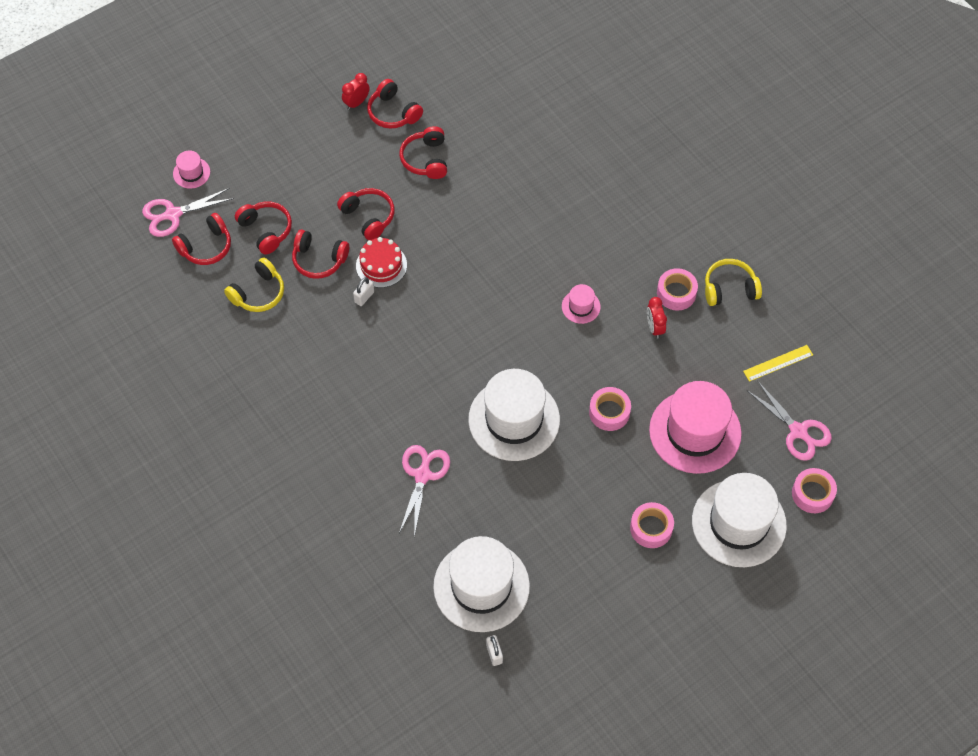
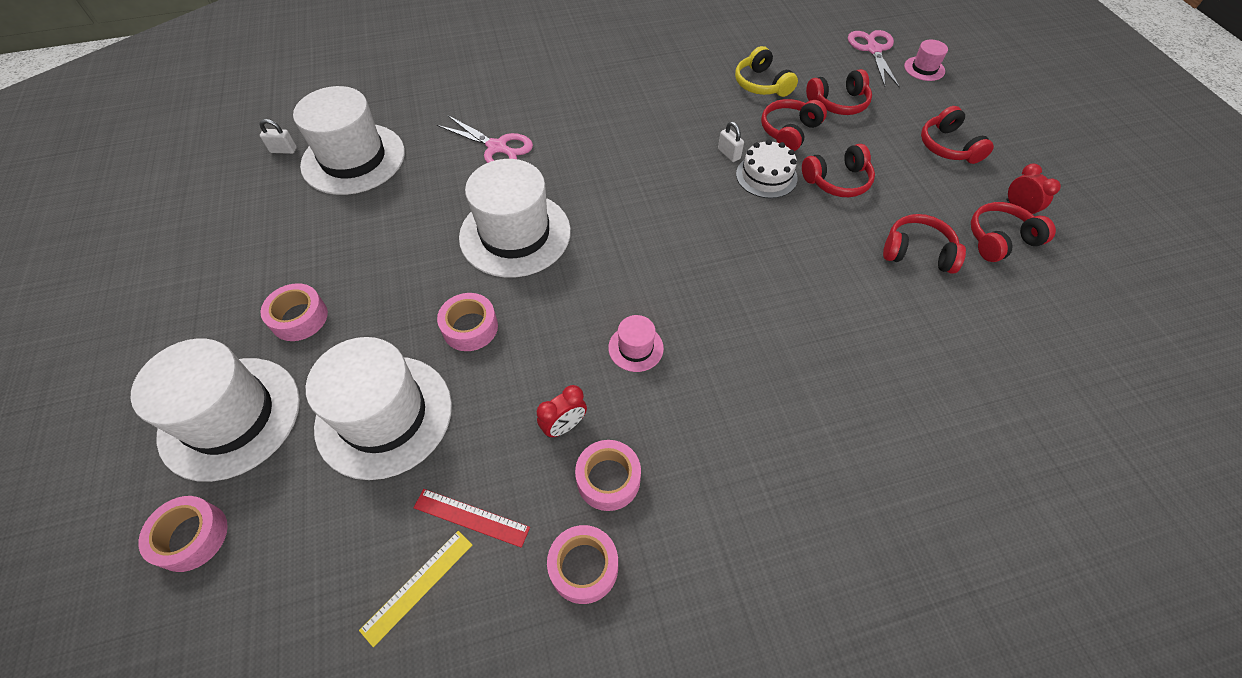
camera: 110 degrees right, 5 degrees down
(206, 246) = (828, 62): red headphones -> red headphones (948, 147)
(381, 265) = (766, 176): red cake -> white cake
(654, 327) = (564, 426): red clock -> red clock turned 135 degrees clockwise
(695, 432) = (384, 415): pink hat -> white hat
(729, 288) = (584, 567): yellow headphones -> pink tape
(731, 354) = (471, 517): none -> red ruler
(778, 363) = (418, 586): yellow ruler -> yellow ruler turned 45 degrees clockwise
(798, 431) = (293, 563): pink scissors -> none

